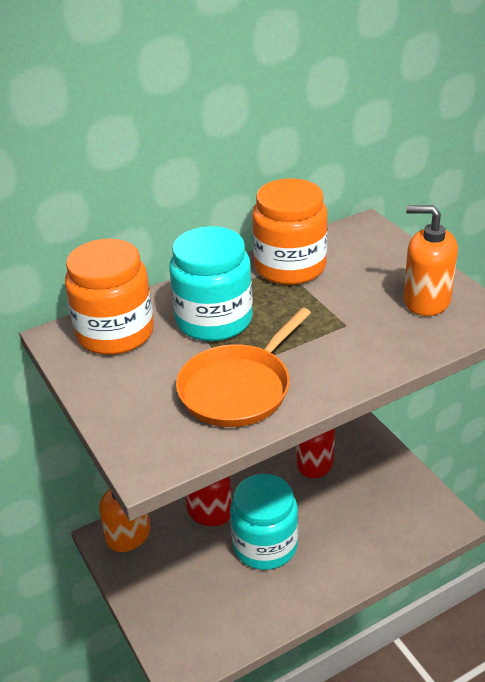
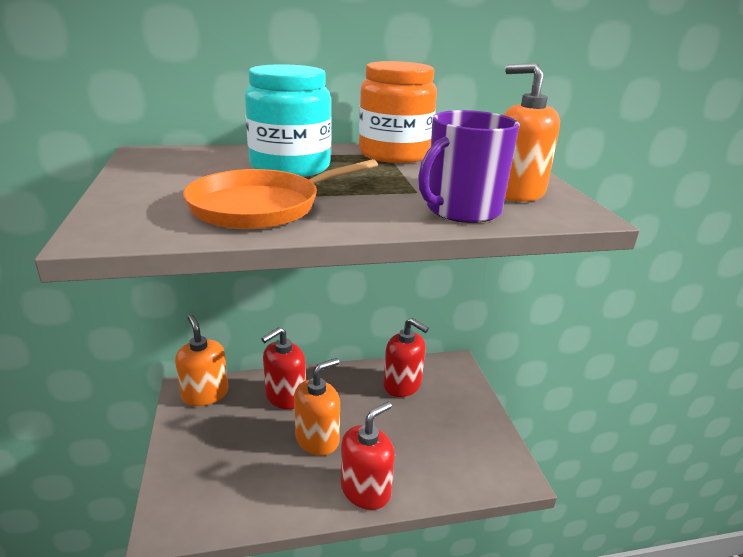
camera: 15 degrees right, 10 degrees down
(115, 333) = (194, 158): orange jar -> none
(265, 545) = (317, 439): turquoise jar -> orange soap dispenser
(333, 578) = (365, 489): none -> red soap dispenser
(396, 341) = (461, 210): none -> purple mug

